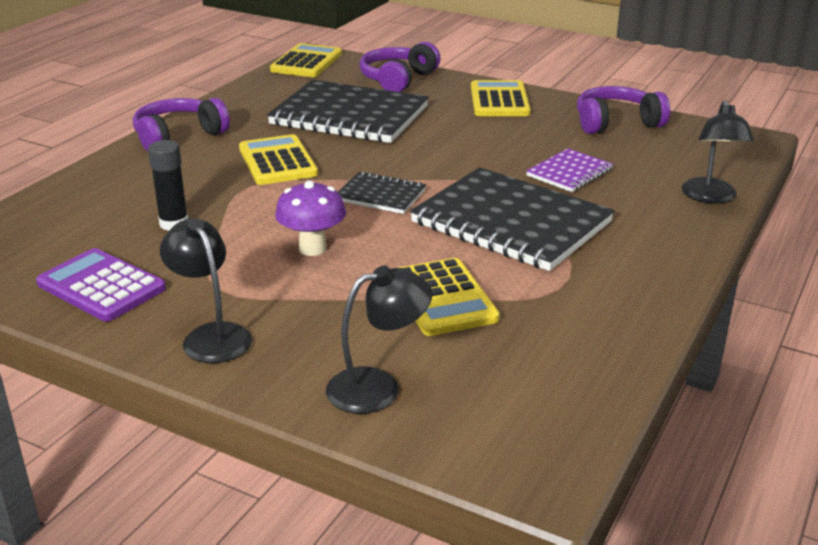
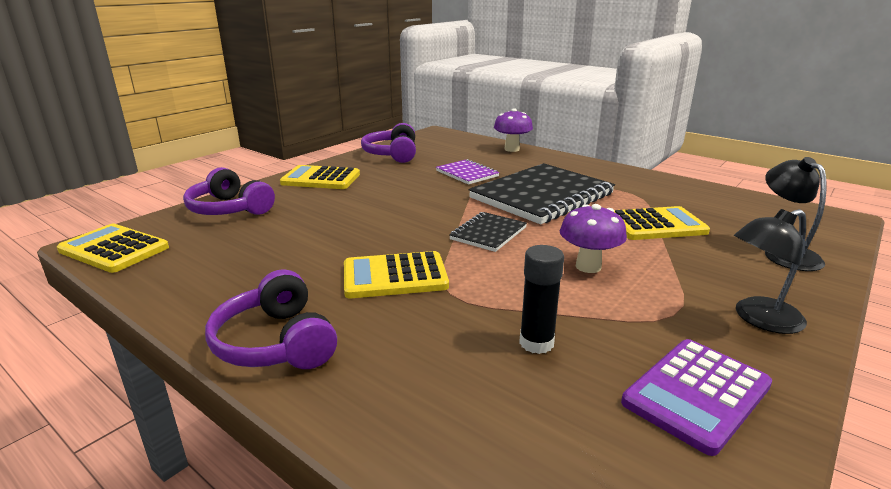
camera: 80 degrees left, 5 degrees down
(349, 116) = (302, 235): black notebook -> none
(710, 197) = (512, 149): black lamp -> purple mushroom

